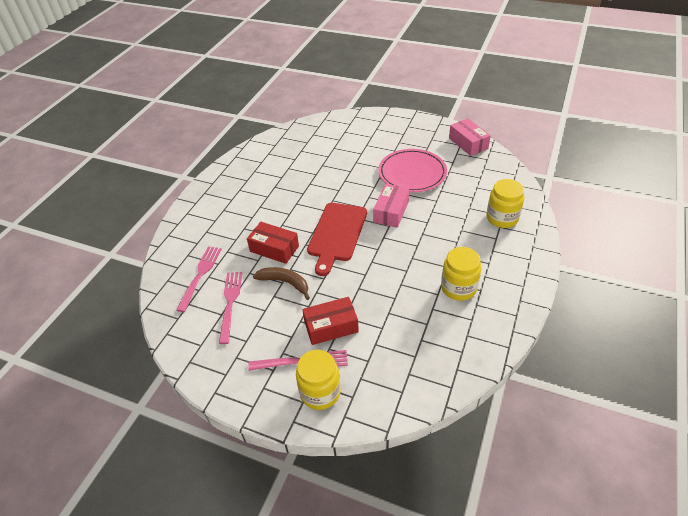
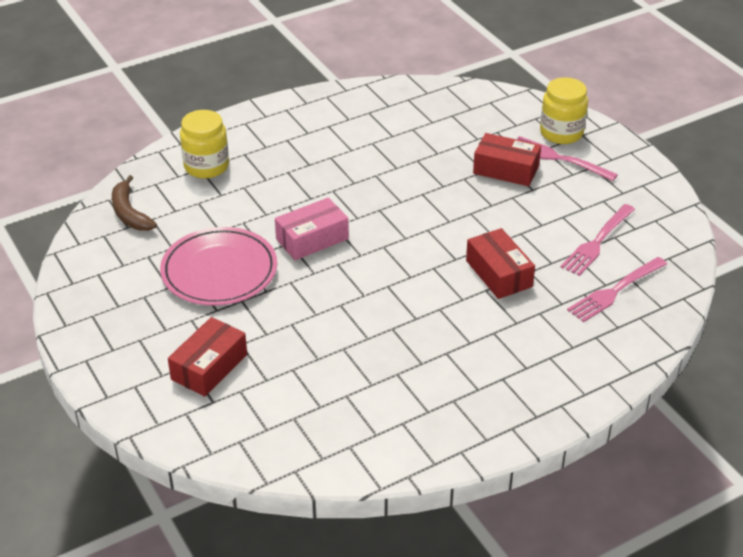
camera: 145 degrees left, 5 degrees down
(285, 283) = (518, 230): brown banana -> brown banana (129, 213)
(336, 234) = (407, 249): red cutting board -> none
(362, 140) = (209, 367): none -> red box
(458, 288) = (346, 137): yellow jar -> none
(468, 143) = (86, 269): pink box -> none

